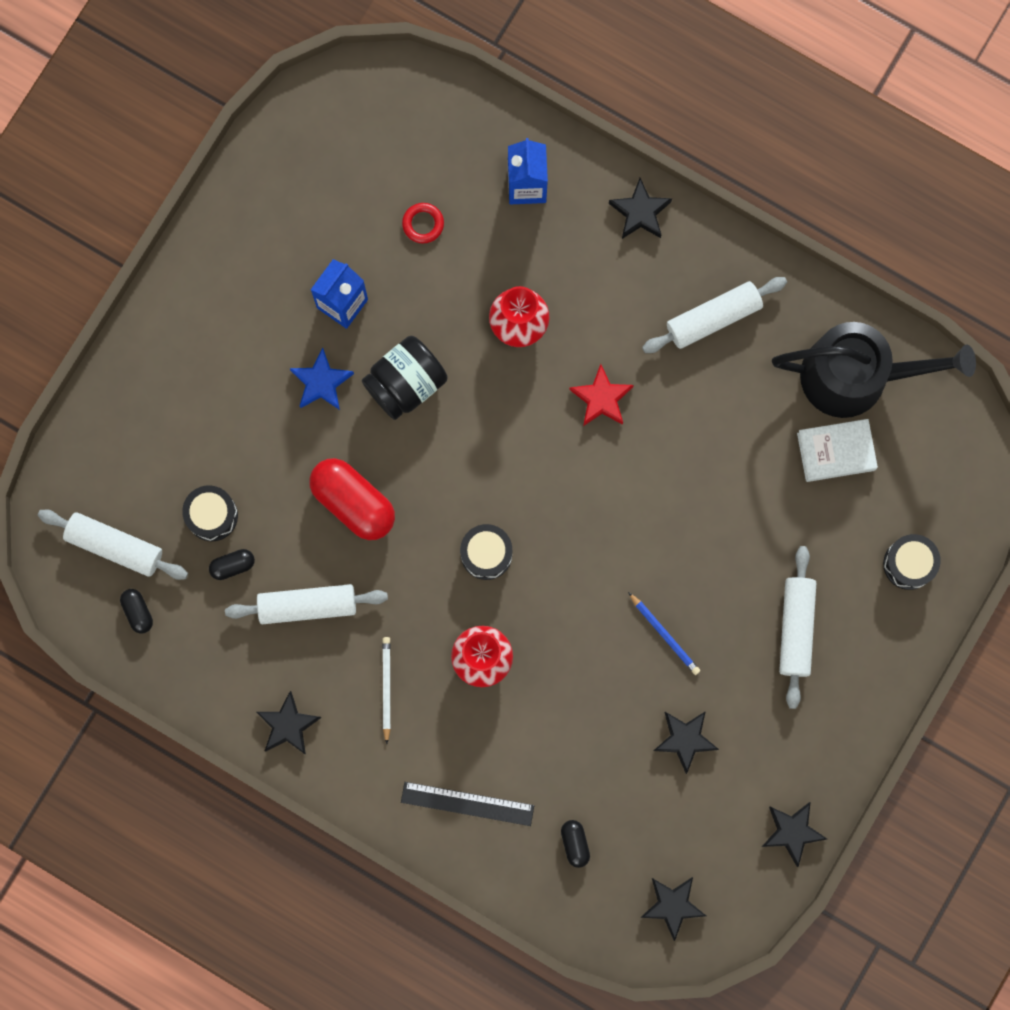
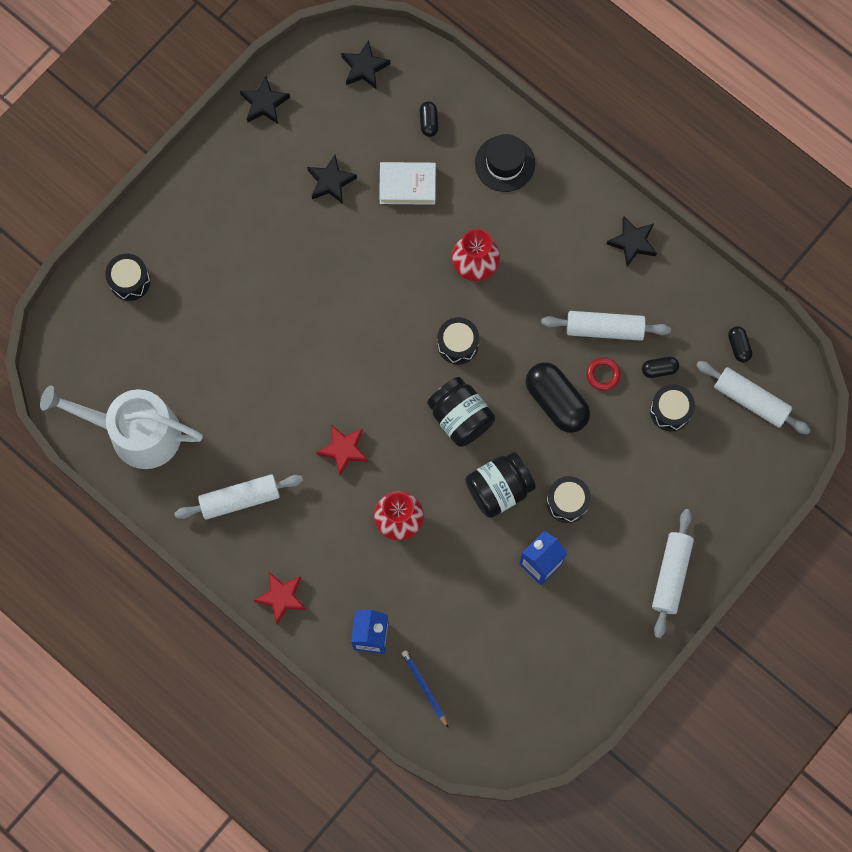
camera: 170 degrees left, 5 degrees down
(321, 382) = (567, 502): blue star -> black drum
(353, 502) = (556, 402): red capsule -> black capsule
(386, 688) = (552, 257): white pencil -> none
(423, 224) = (463, 619): red ring -> red ring (603, 375)
(467, 462) = (460, 417): none -> black jar
(467, 804) = (504, 163): black ruler -> black hat
(640, 212) = (281, 597): black star -> red star
(664, 634) = (330, 260): blue pencil -> blue pencil (424, 687)
(796, 628) = (228, 248): white rolling pin -> white rolling pin (671, 575)
(836, 452) = (166, 376): white book -> white book (407, 185)
(855, 376) = (136, 433): black watering can -> white watering can

